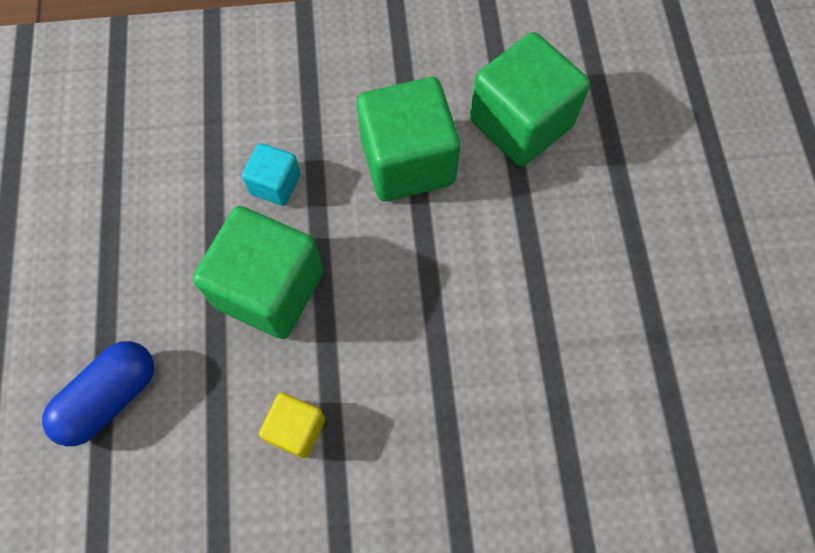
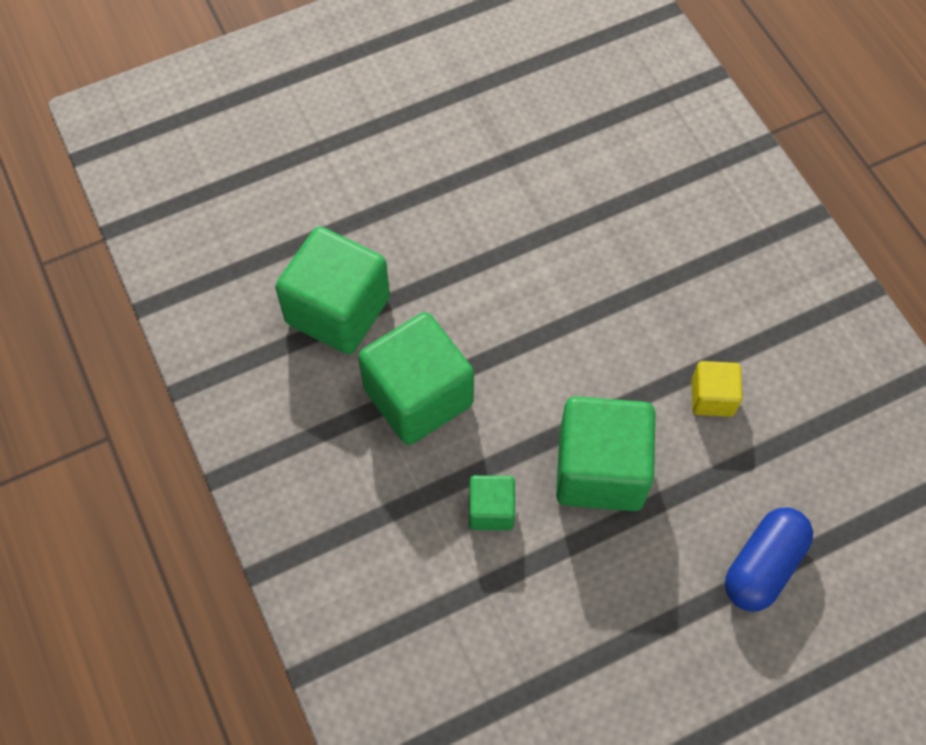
camera: 110 degrees left, 5 degrees down
(110, 398) = (763, 566): blue capsule -> blue capsule turned 75 degrees counterclockwise
(275, 184) = (491, 510): turquoise cube -> green cube

